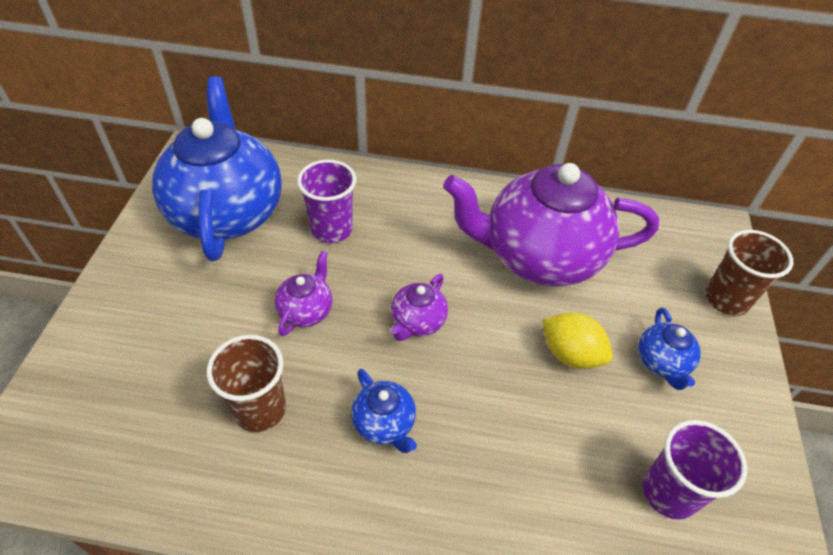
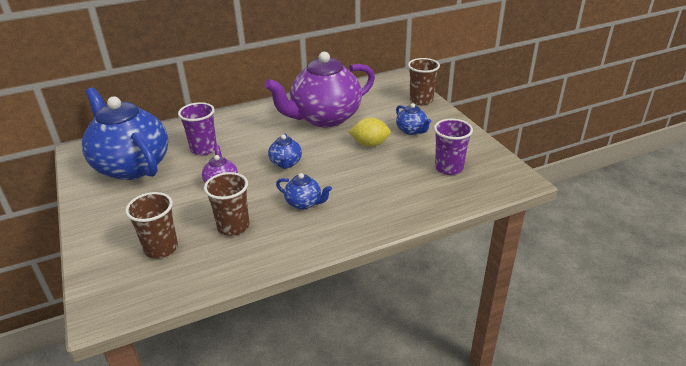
camera: 30 degrees left, 15 degrees down
(149, 391) = (161, 248): none -> brown cup
(417, 322) = (286, 163): purple teapot -> blue teapot

